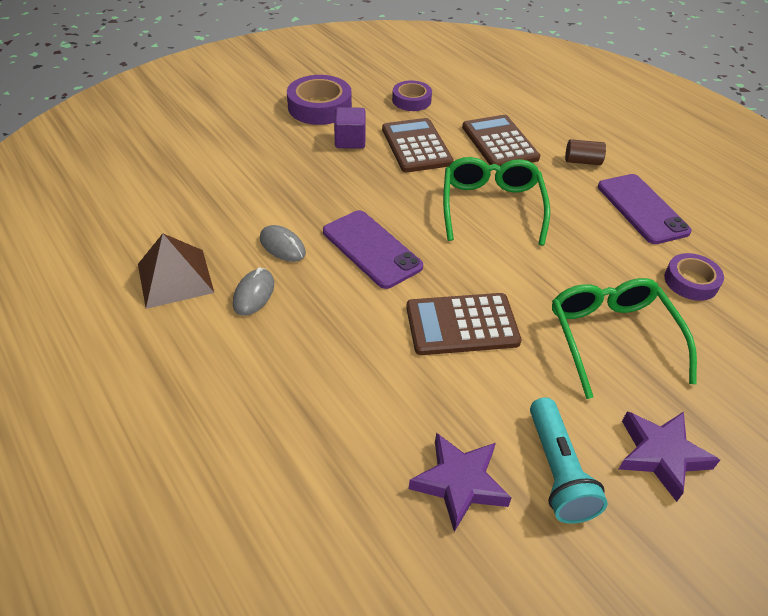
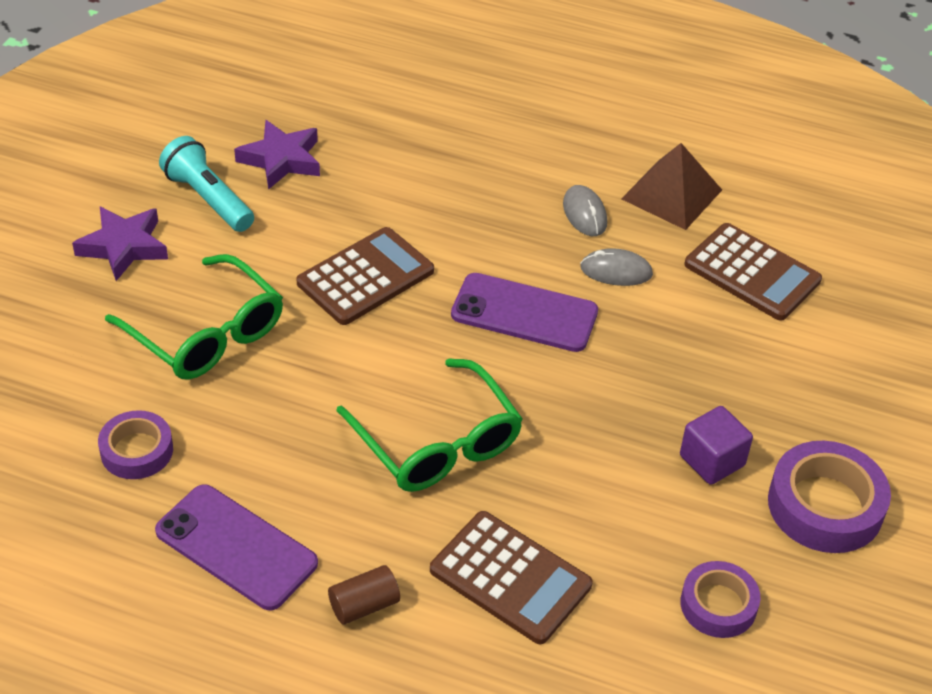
camera: 145 degrees right, 0 degrees up
(416, 146) = (618, 501): brown calculator -> brown calculator (752, 273)

